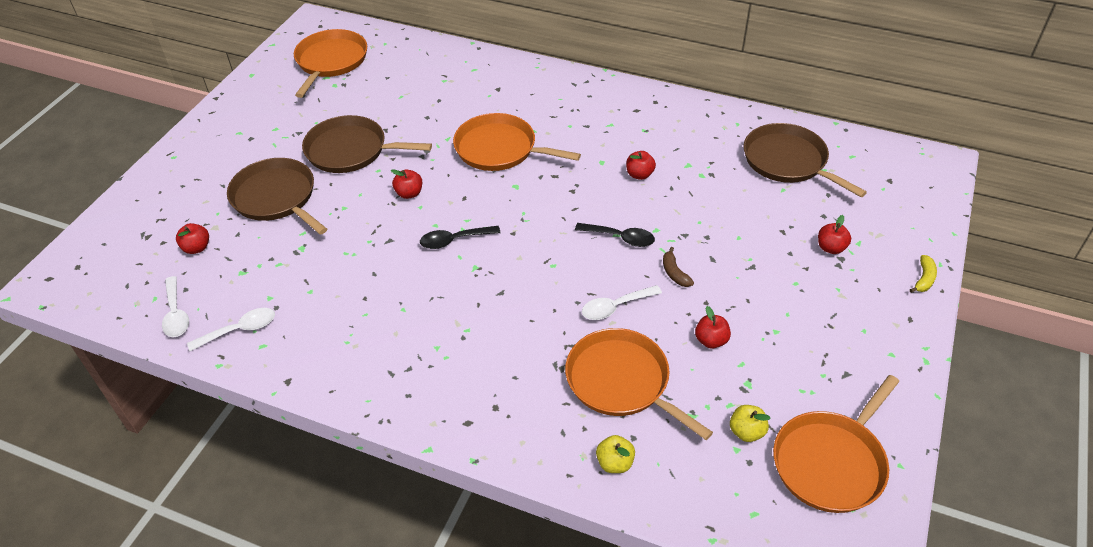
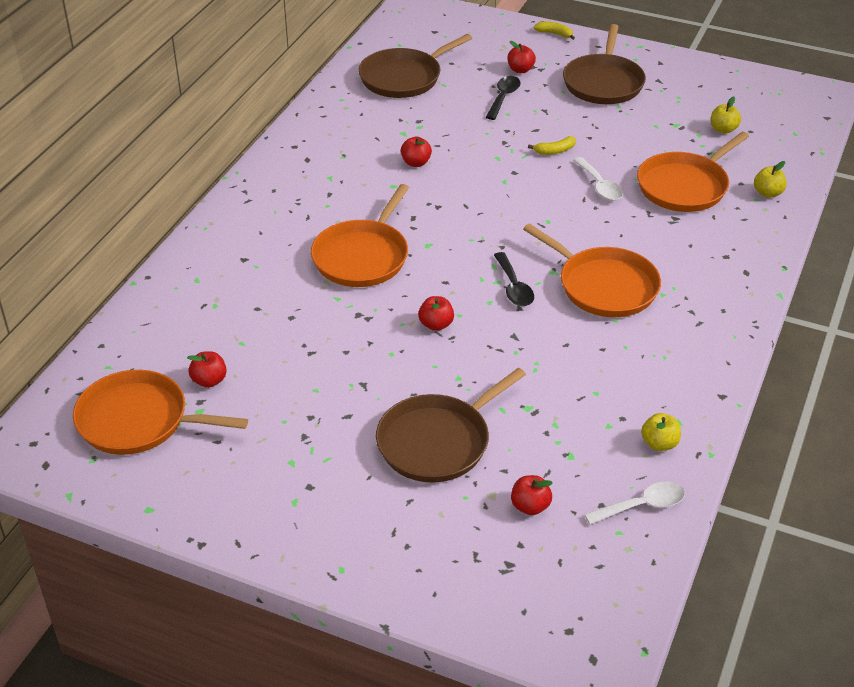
camera: 90 degrees left, 5 degrees down
(240, 330) = (659, 443): white spoon -> yellow apple
(351, 150) = (350, 381): brown pan -> brown pan (603, 82)
(620, 238) = (509, 179): black spoon -> black spoon (503, 97)
(674, 273) = (555, 151): brown banana -> yellow banana
(711, 340) = (633, 138): red apple -> red apple (209, 381)
(831, 462) = (742, 96): orange pan -> orange pan (604, 286)

